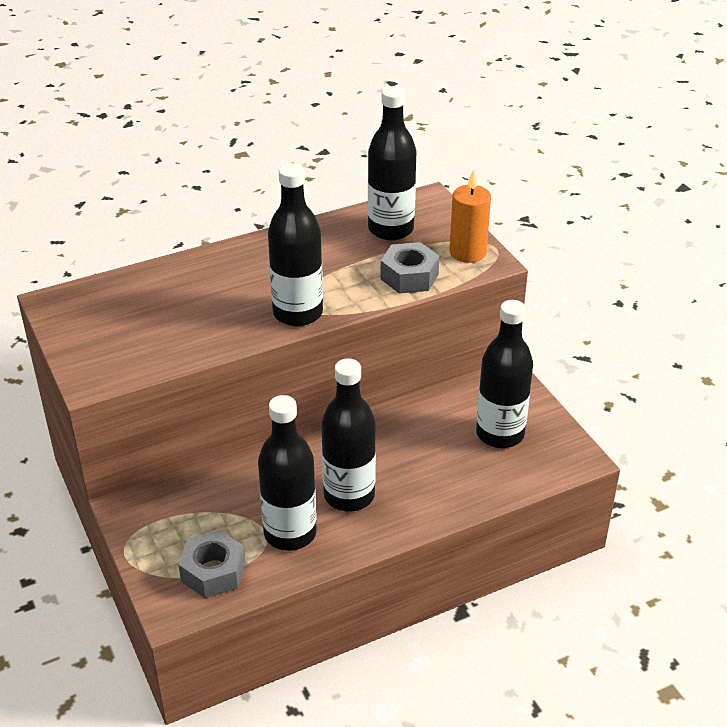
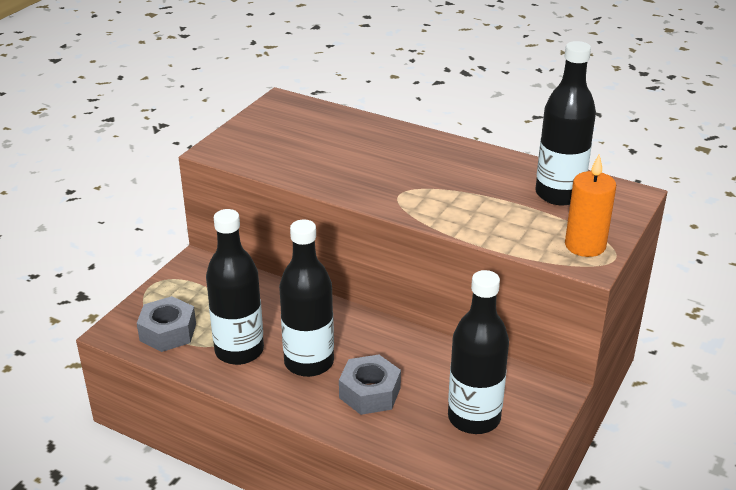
camera: 55 degrees right, 5 degrees down
(298, 313) = (390, 198): black bottle -> none
(409, 276) = (507, 229): grey nut -> grey nut (370, 393)

